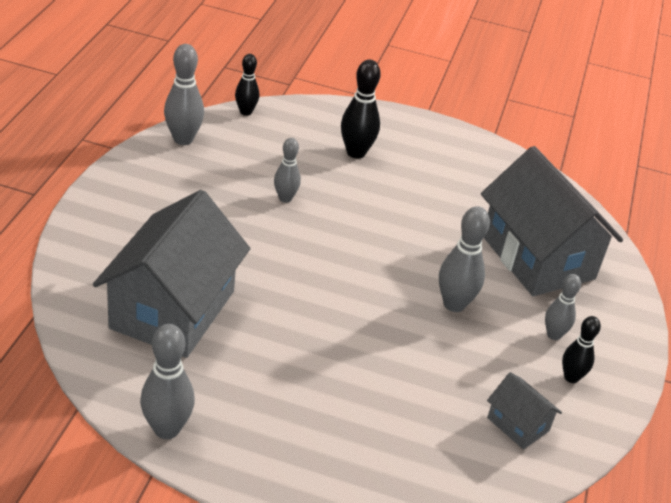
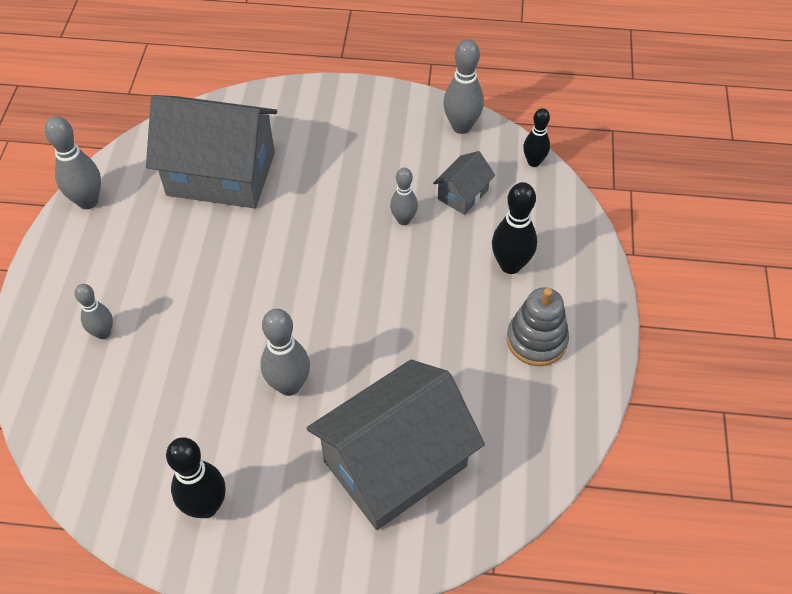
camera: 85 degrees right, 15 degrees up
(434, 159) = (536, 340): none -> grey stacking toy
(518, 424) = (131, 457): grey house -> grey house (463, 194)
(553, 335) = (267, 486): grey bowling pin -> grey bowling pin (103, 333)
(571, 377) = (206, 506): black bowling pin -> black bowling pin, size x1.55

